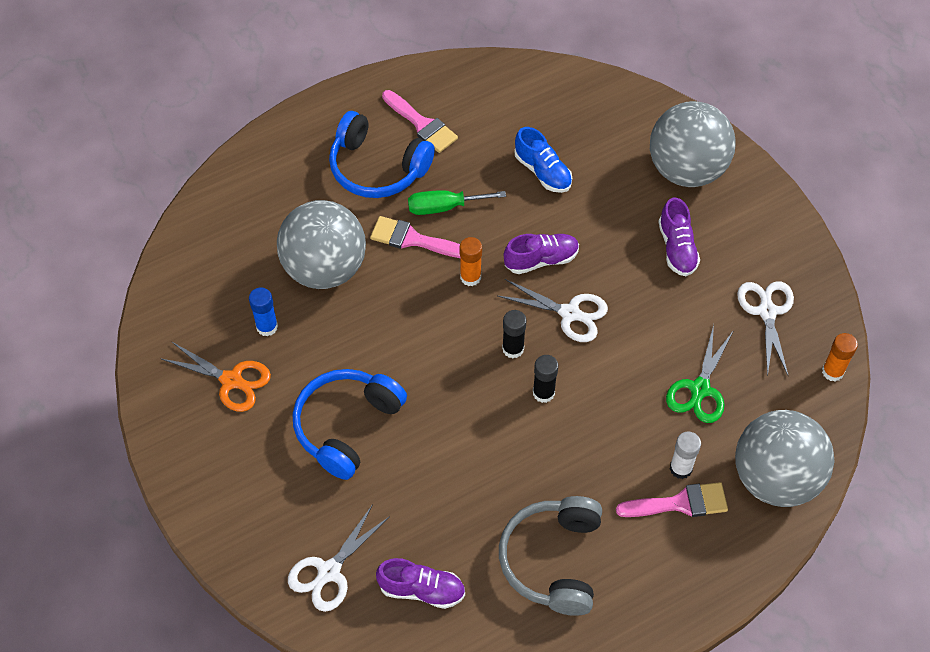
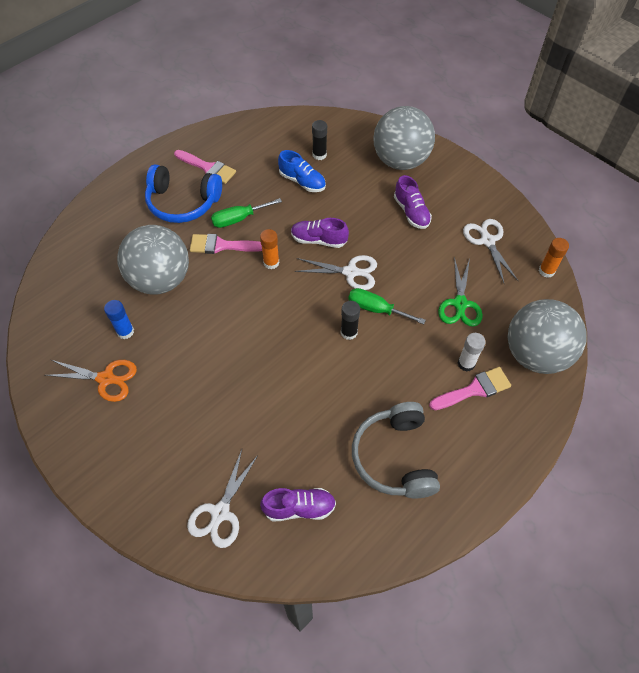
camera: 15 degrees left, 0 degrees up
(346, 426) = (205, 392): blue headphones -> none
(513, 349) = (317, 306): black glue stick -> black glue stick (319, 155)
(541, 260) = (319, 240): purple shoe -> purple shoe turned 135 degrees counterclockwise
(588, 370) = (376, 309): none -> green screwdriver

